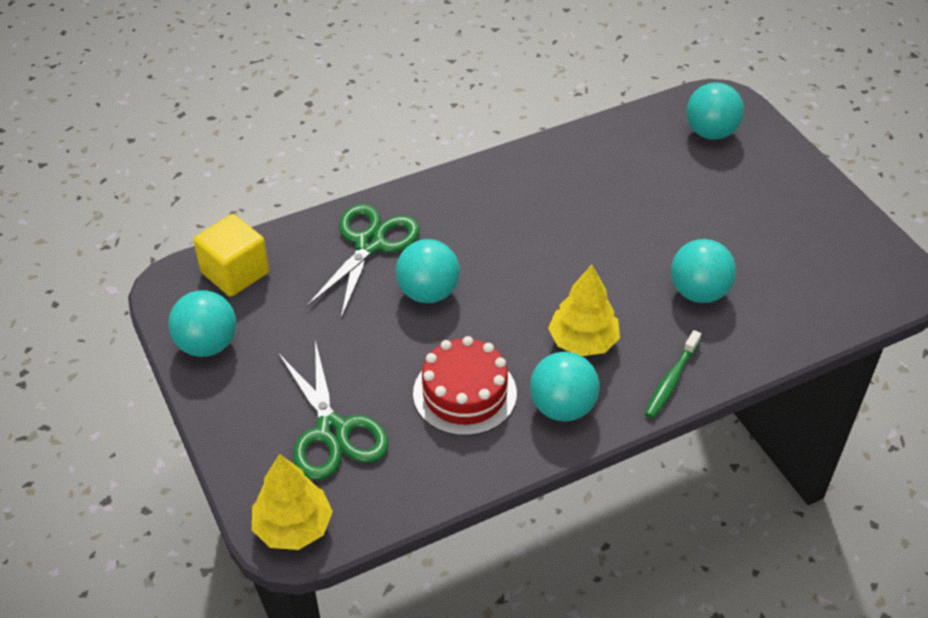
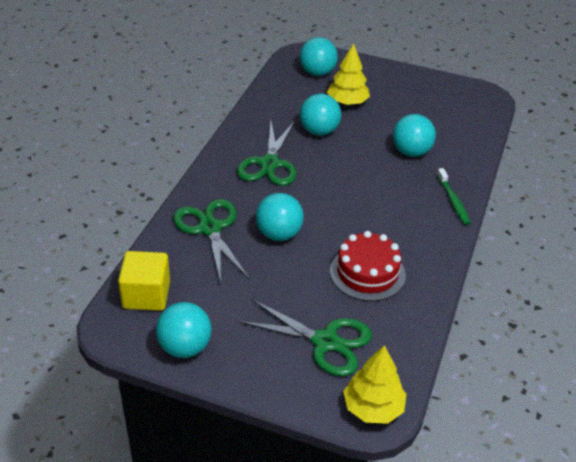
camera: 45 degrees left, 5 degrees down
(515, 210) = (269, 164): none -> green scissors
(562, 407) = (422, 247): turquoise ball -> turquoise ball (319, 131)
(583, 341) = (390, 209): yellow tree -> yellow tree (347, 102)

